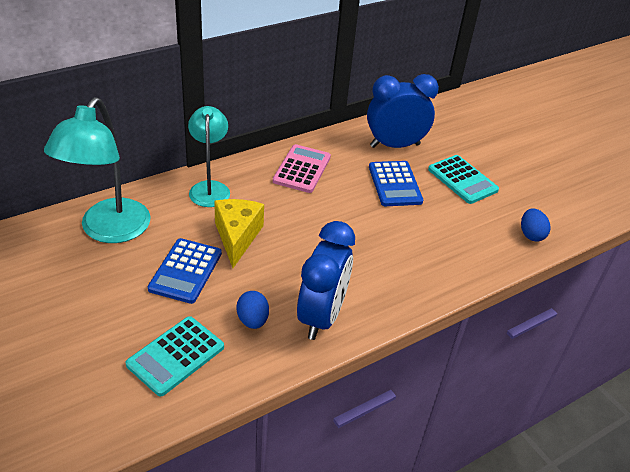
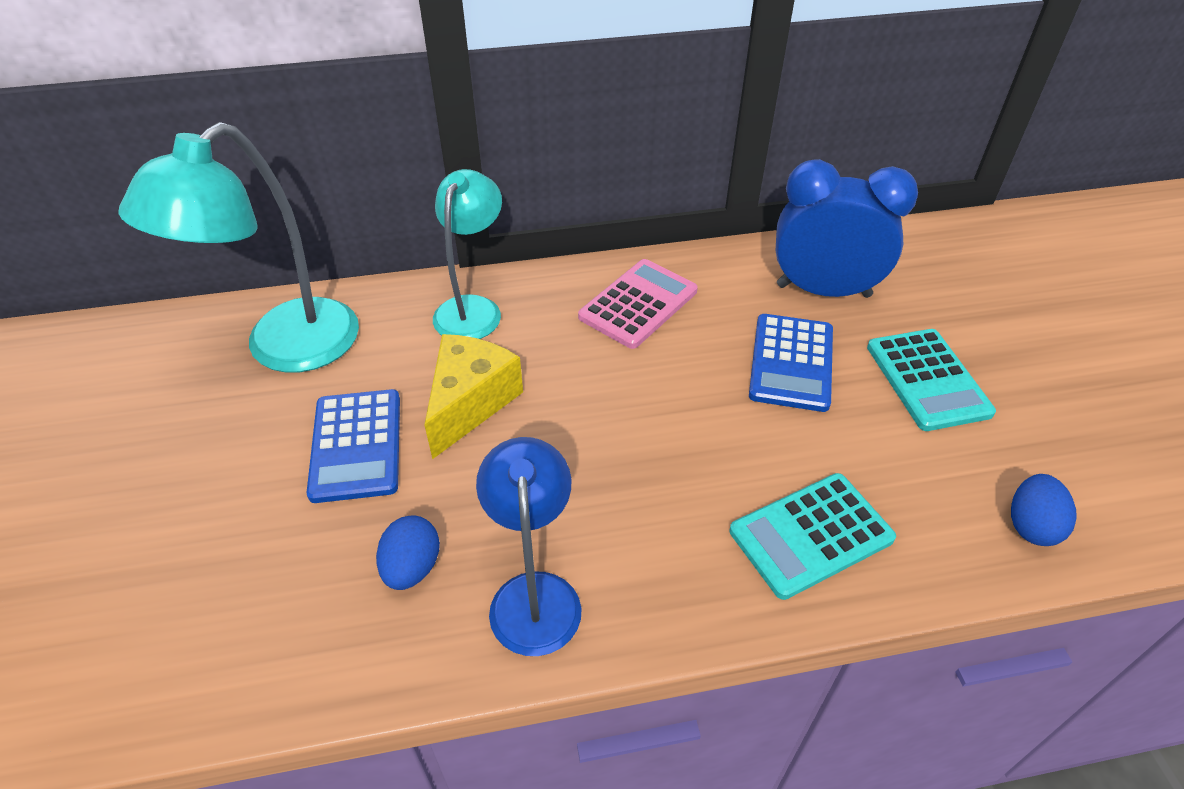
camera: 25 degrees right, 5 degrees up
(176, 356) = (252, 601): turquoise calculator -> turquoise calculator (811, 535)
(185, 271) = (356, 445): blue calculator -> blue calculator turned 45 degrees counterclockwise
(321, 316) = (534, 594): blue clock -> blue lamp

